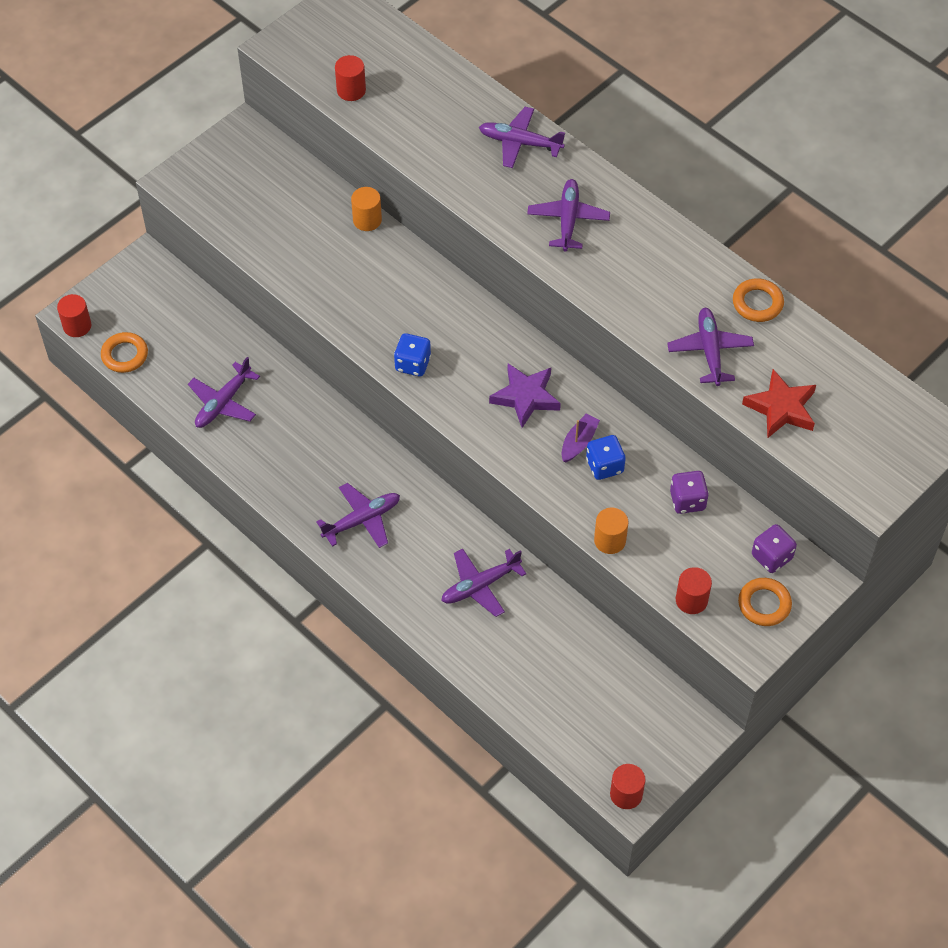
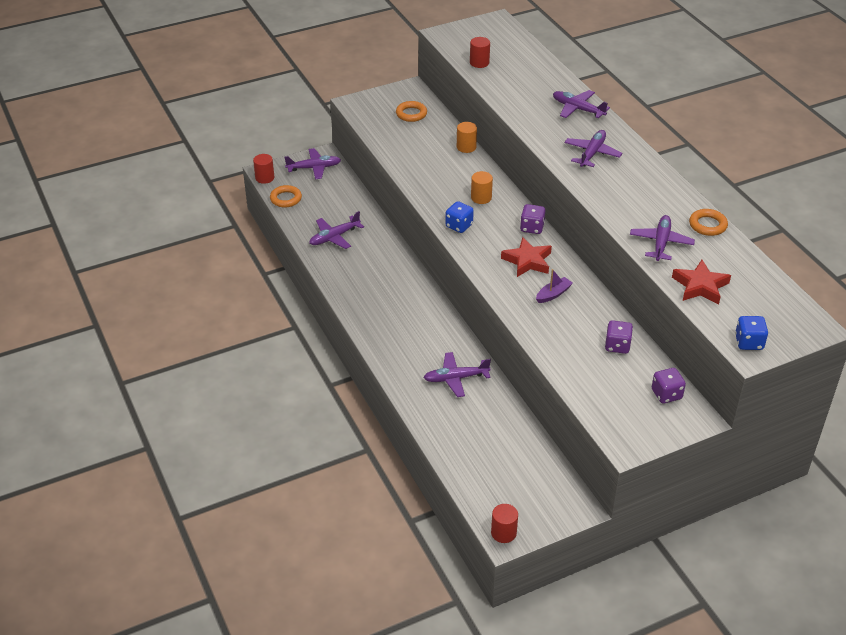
camera: 20 degrees right, 15 degrees down
(362, 520) = (393, 321): purple plane -> purple plane (314, 168)
(510, 339) = (532, 228): none -> purple dice
(526, 397) = (527, 261): purple star -> red star
(604, 466) = (565, 311): blue dice -> blue dice (749, 342)
(610, 540) = (550, 354): orange cylinder -> orange cylinder (481, 198)
(691, 600) = (594, 404): red cylinder -> none
(764, 604) = (648, 421): orange ring -> orange ring (411, 114)

